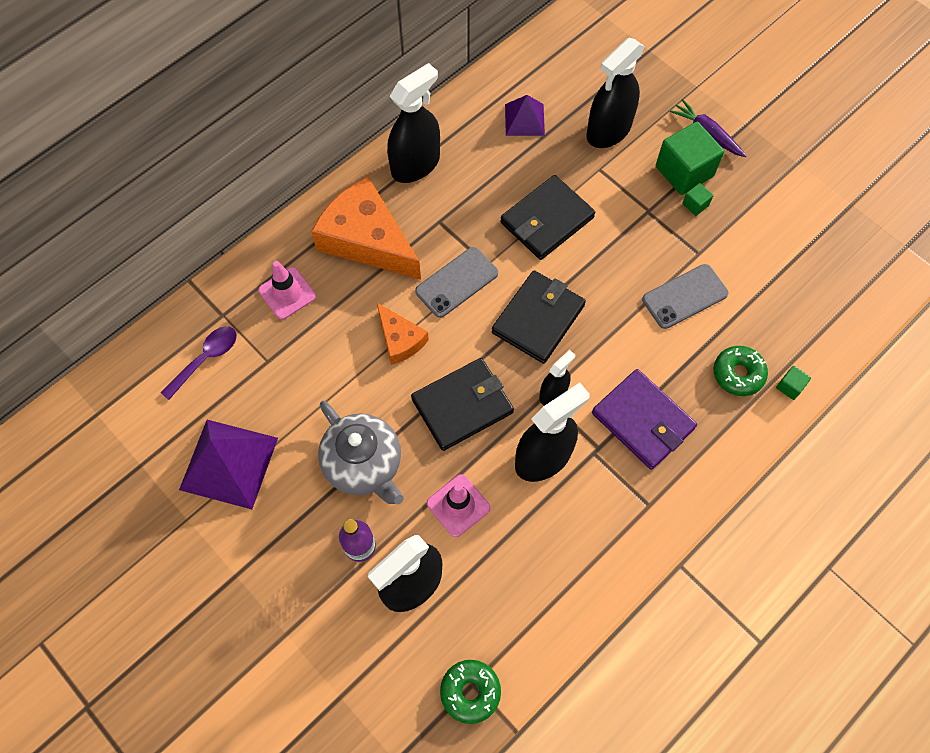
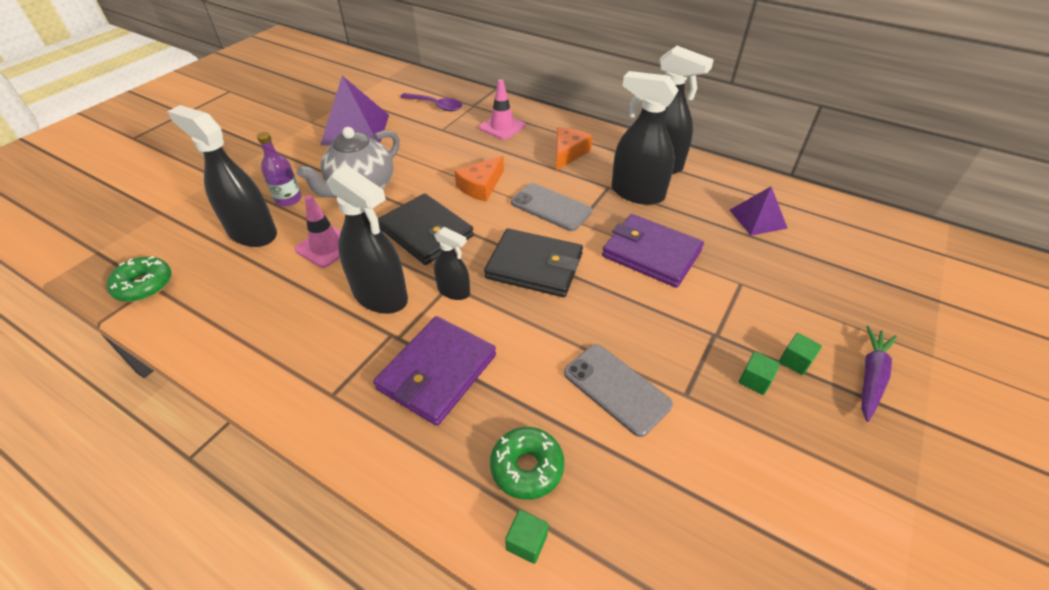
camera: 75 degrees right, 20 degrees down
(367, 240) = (568, 153): orange cheese -> orange cheese, size x0.53
(546, 220) = (651, 253): black wallet -> purple wallet
(608, 130) = (796, 283): black spray bottle -> black spray bottle (637, 193)
(684, 171) = (795, 361): green cube -> green cube, size x0.45

